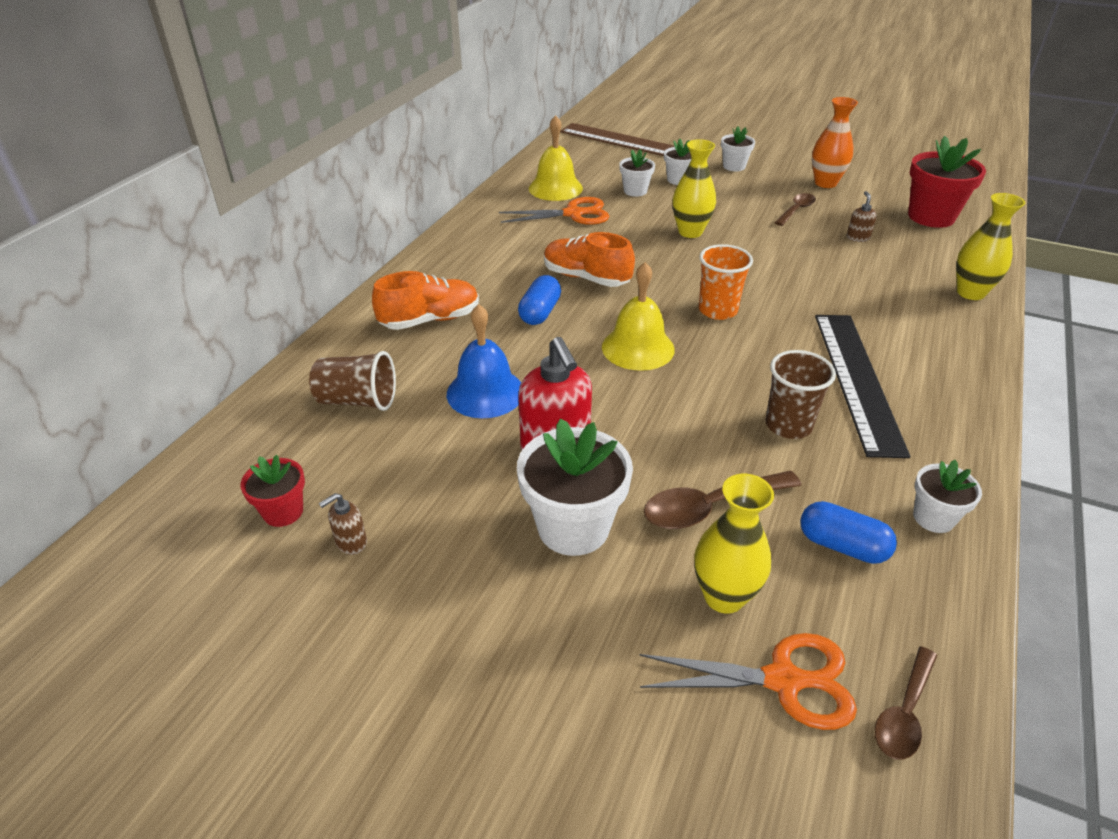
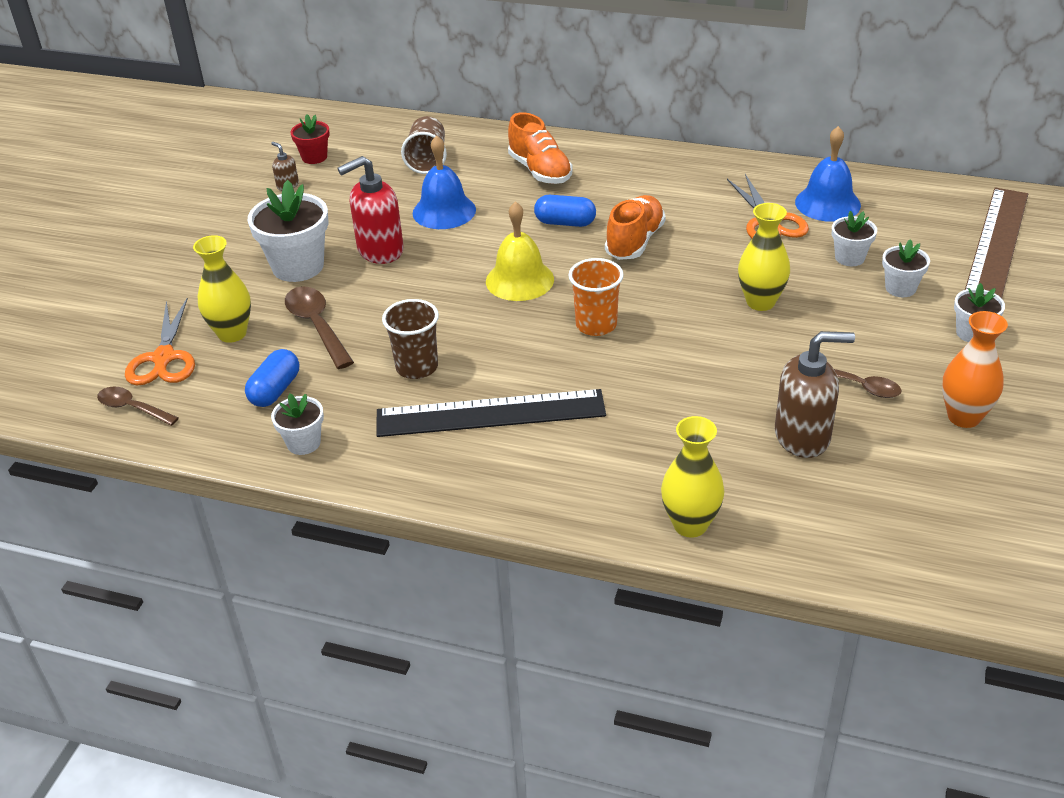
camera: 85 degrees right, 0 degrees up
(555, 188) = (827, 203): yellow bell -> blue bell
(857, 238) = (803, 437): brown soap dispenser -> brown soap dispenser, size x2.16
(931, 217) = (902, 516): red flower pot -> none

